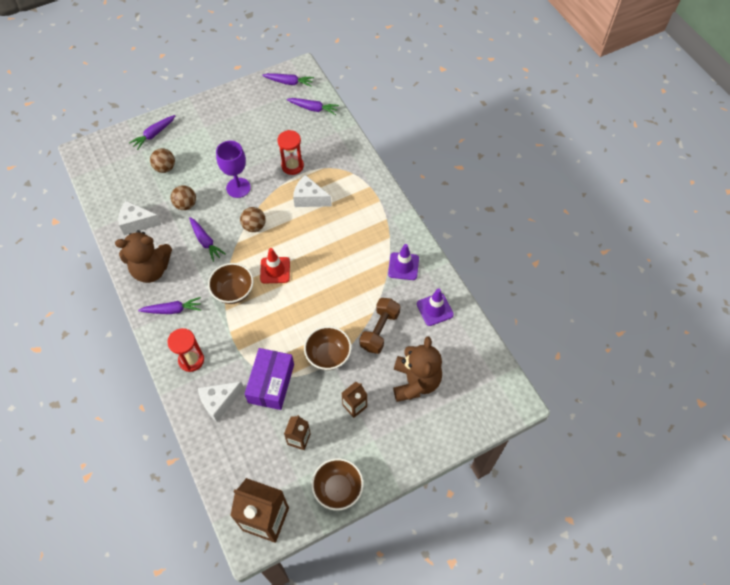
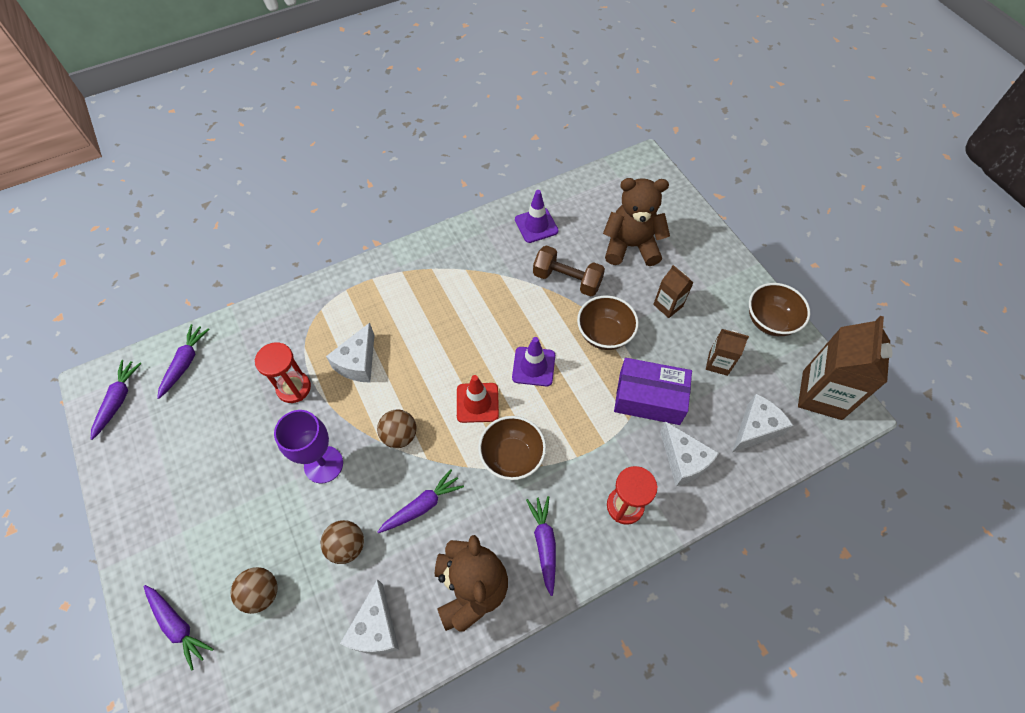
camera: 90 degrees left, 0 degrees up
(240, 458) = (755, 429): none -> white cheese
(403, 266) = (476, 254): purple traffic cone -> purple traffic cone (533, 366)

